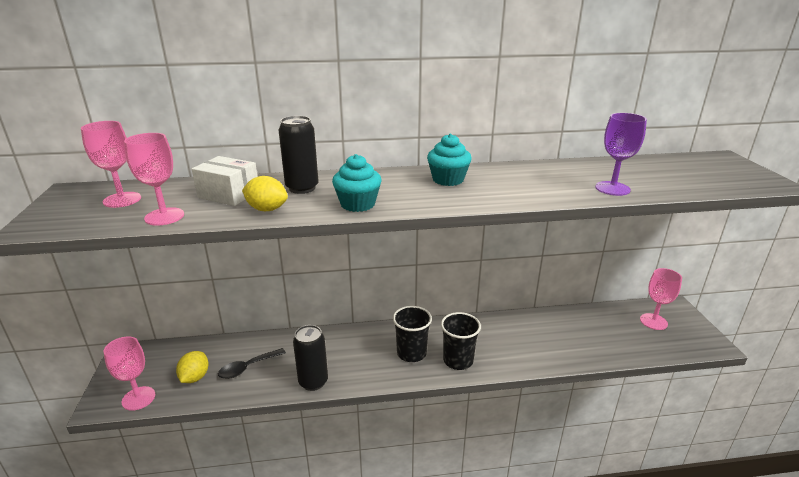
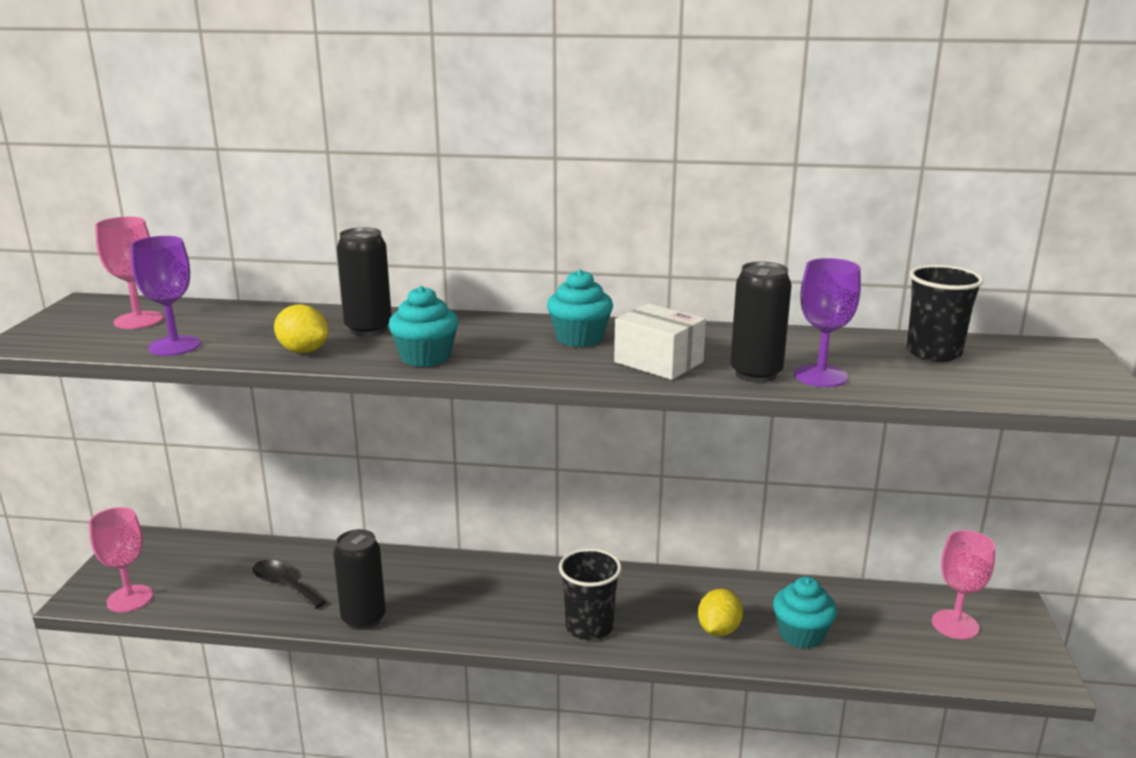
camera: 15 degrees right, 5 degrees down
(164, 216) = (174, 346): pink goblet -> purple goblet
(195, 377) = (210, 585): yellow lemon -> yellow lemon (718, 630)
(229, 194) = (270, 327): white box -> white box (658, 362)
(247, 368) = (283, 585): black spoon -> black spoon turned 60 degrees clockwise
(411, 353) = (524, 605): black cup -> black cup (933, 353)
(575, 191) = (756, 373): none -> black can
(579, 342) = (801, 634): none -> turquoise cupcake

